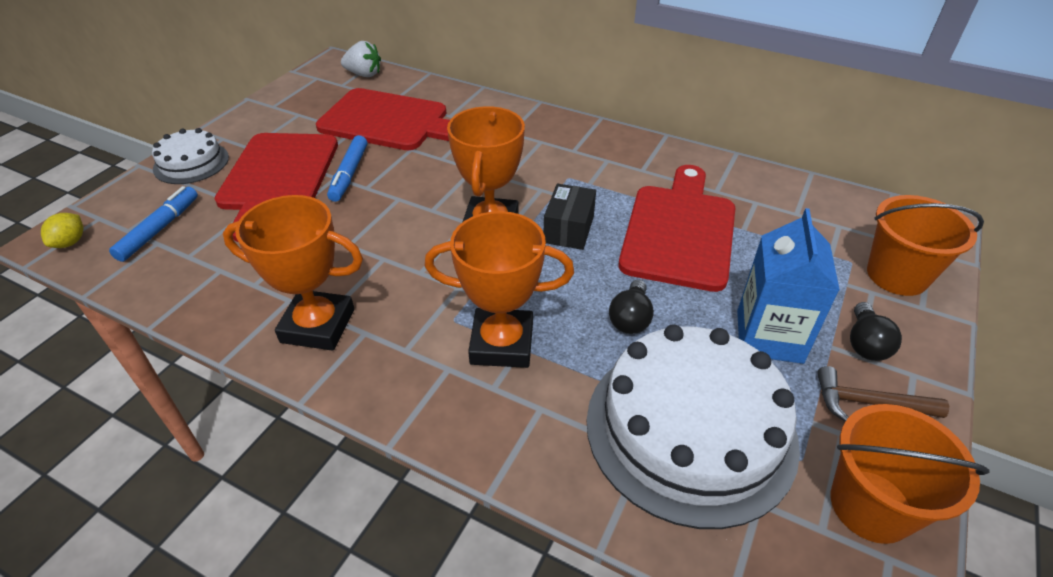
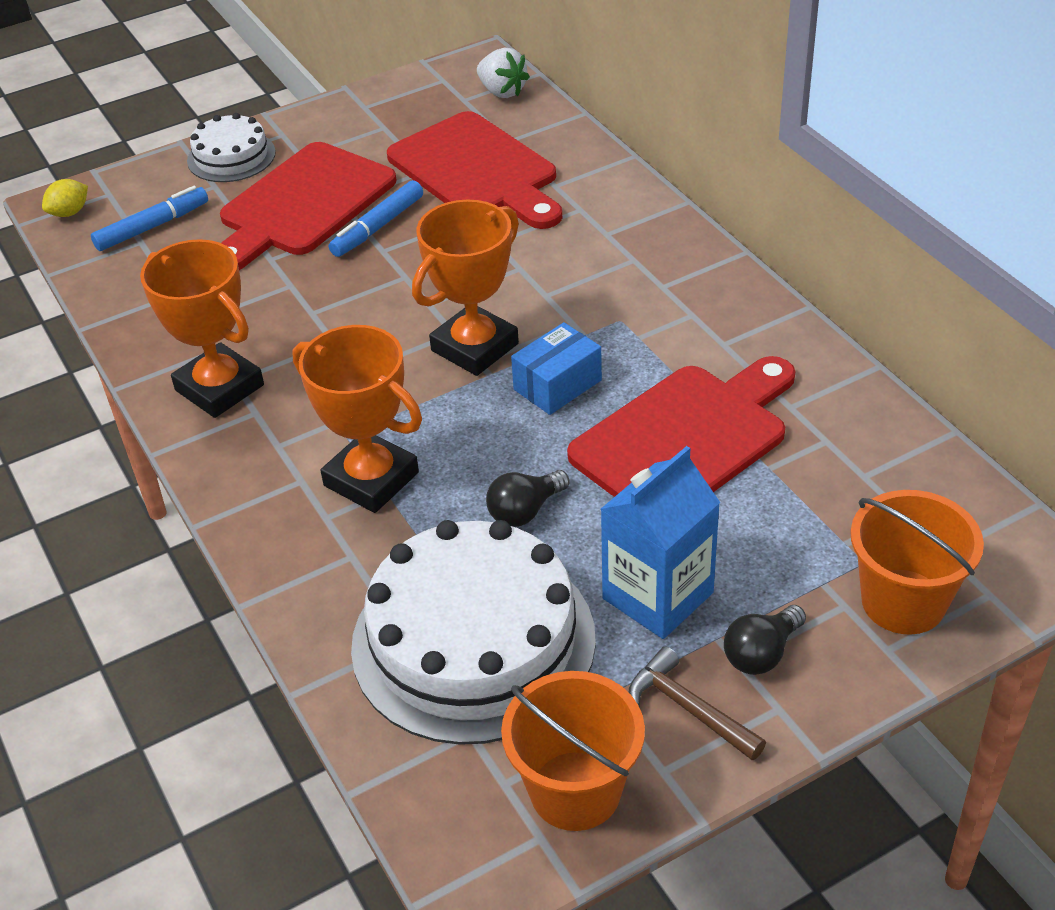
camera: 35 degrees right, 0 degrees up
(569, 229) = (557, 385): black box -> blue box

